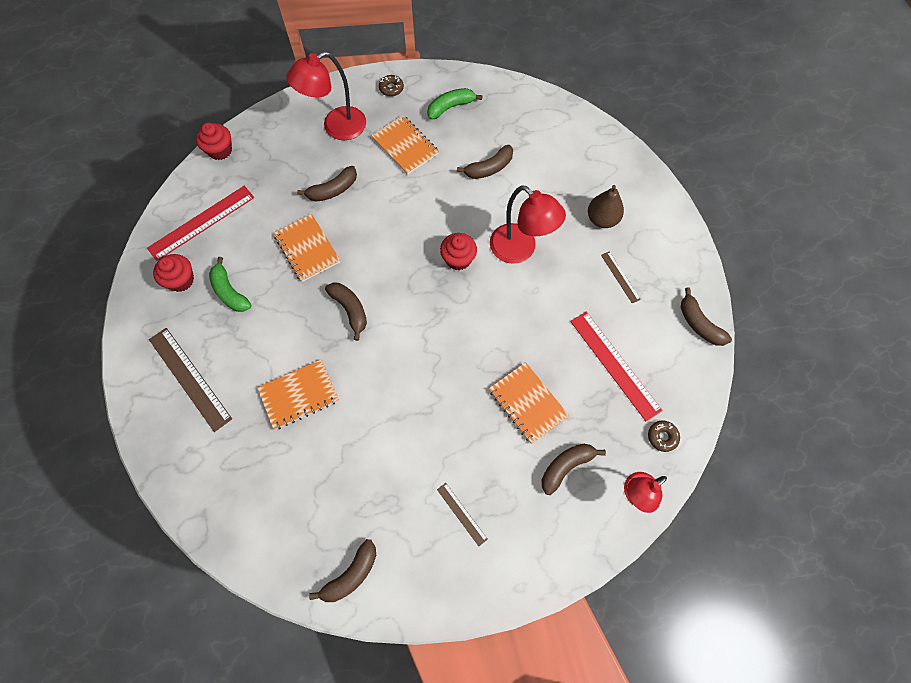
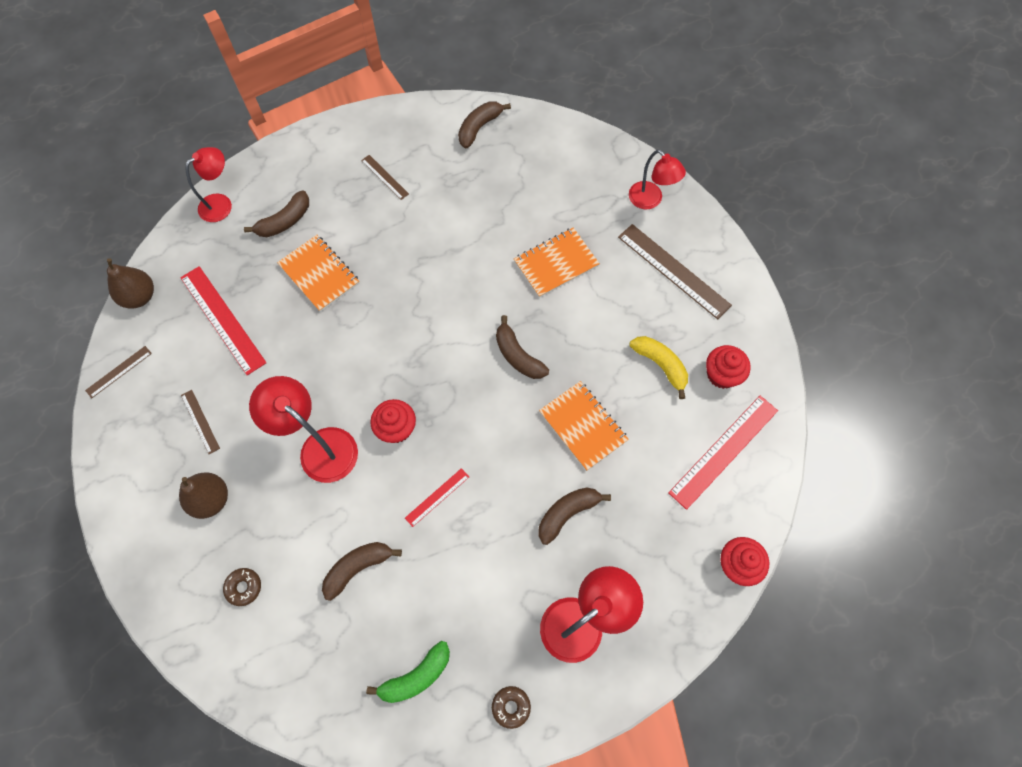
camera: 175 degrees right, 0 degrees up
(187, 459) = (650, 200): none -> red lamp
(229, 292) = (661, 365): green banana -> yellow banana
(405, 146) = (478, 595): orange notebook -> none
(429, 208) = (437, 497): none -> red ruler
(662, 437) = (185, 254): brown donut -> brown donut (244, 587)
(697, 394) = (139, 296): none -> brown pear
(699, 324) = (119, 372): brown banana -> brown ruler

